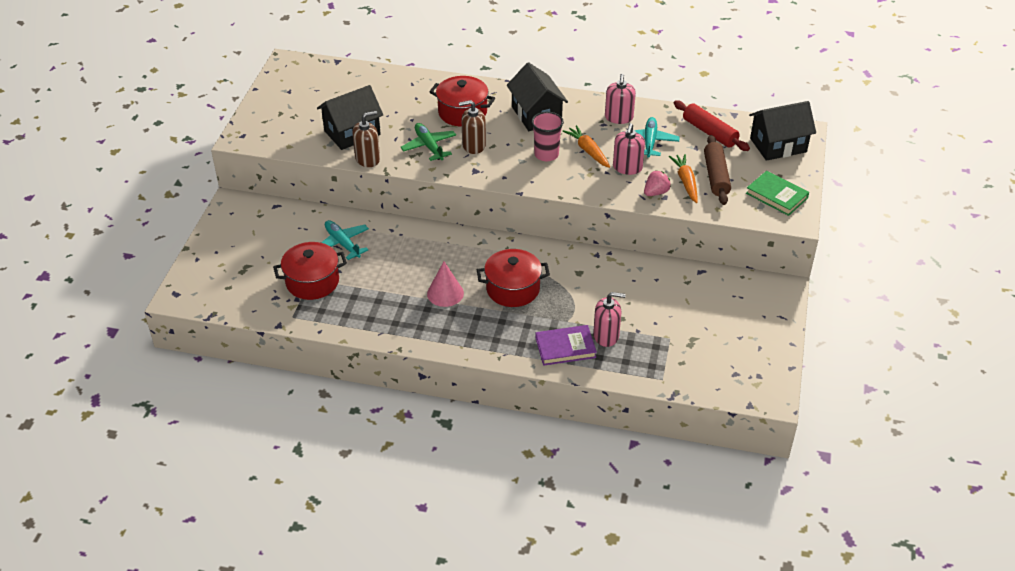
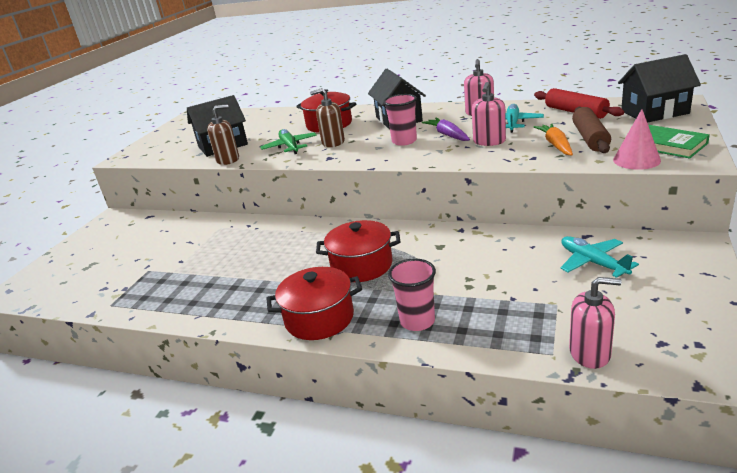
camera: 10 degrees right, 15 degrees down
(312, 282) = (149, 272): red pot -> red pot (319, 318)
(342, 243) = (195, 239): turquoise plane -> turquoise plane (592, 262)
(445, 293) = (285, 274): pink cone -> pink cone (636, 160)
(565, 347) = (417, 321): purple book -> pink cup
(588, 151) = (447, 135): orange carrot -> purple carrot
(606, 336) = (471, 306): pink soap dispenser -> pink soap dispenser (590, 353)
(656, 192) = (522, 155): pink strawberry -> none

